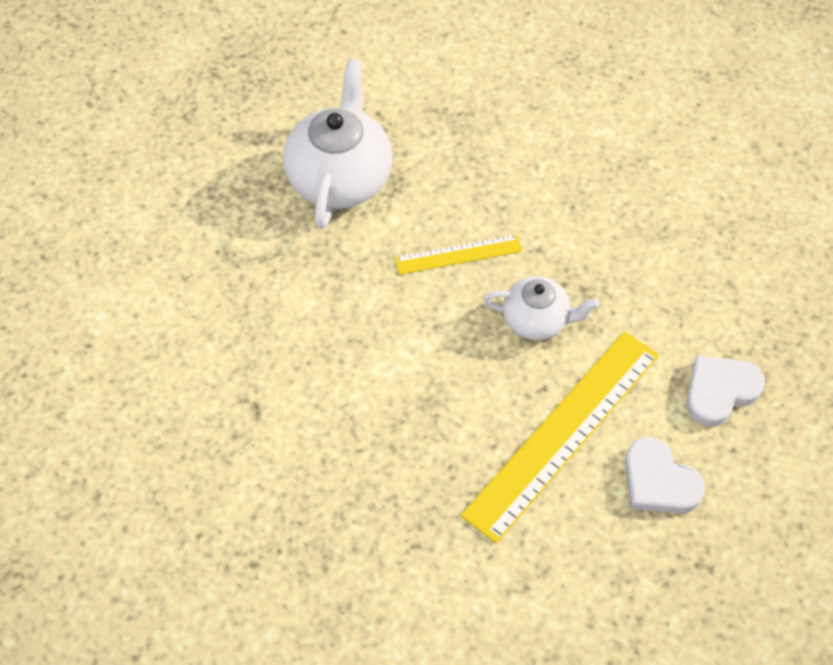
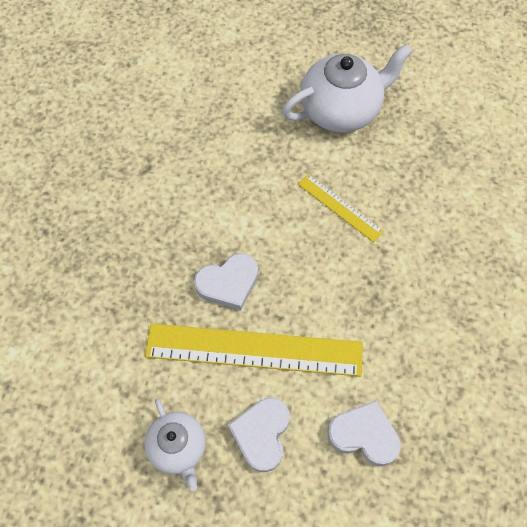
camera: 55 degrees right, 5 degrees up
(467, 412) = (228, 283): none -> white heart
(537, 320) = (328, 283): white teapot -> white teapot (178, 448)

